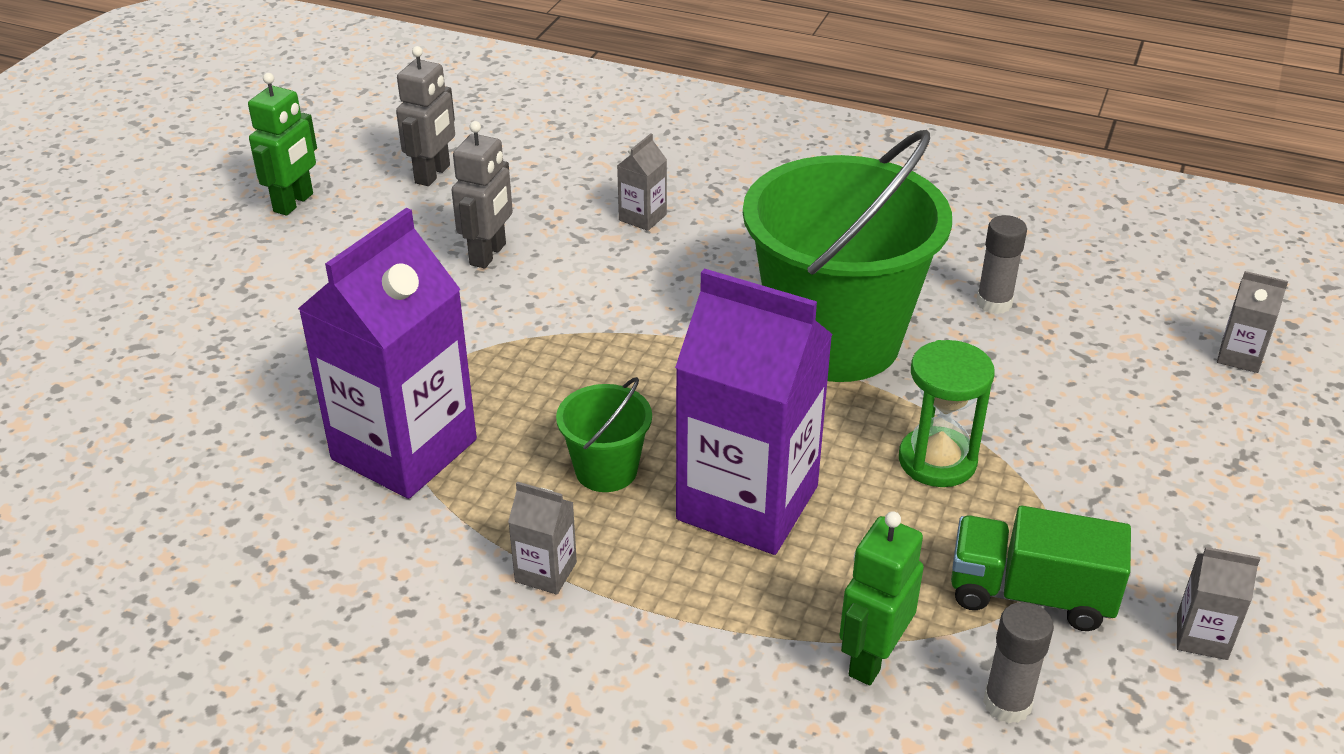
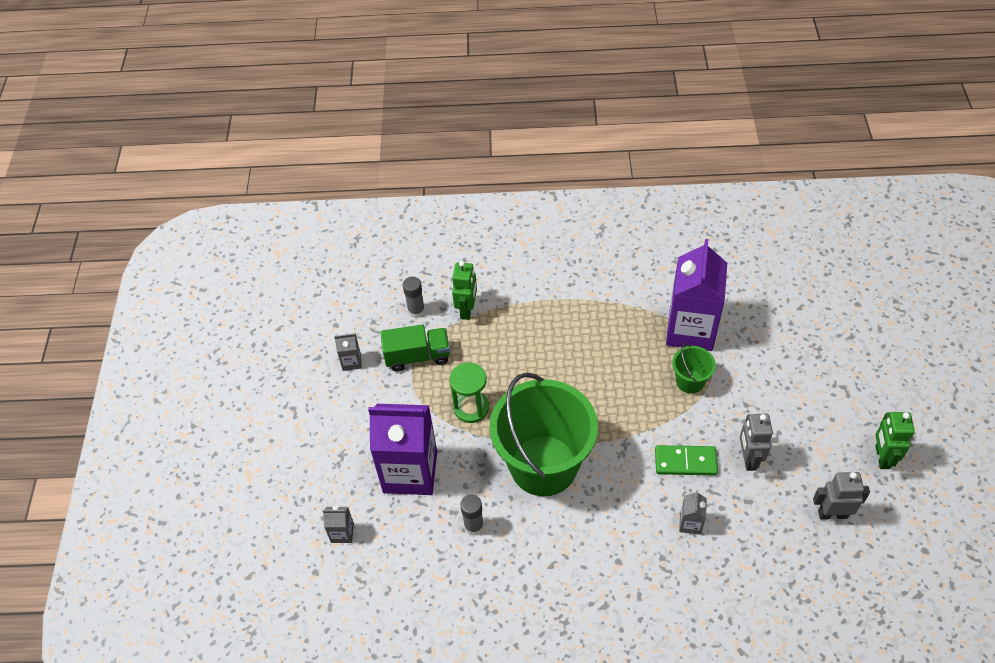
camera: 160 degrees right, 15 degrees up
(433, 174) = (832, 514): grey robot -> grey robot turned 90 degrees clockwise
(546, 572) = (598, 299): grey carton -> none
(590, 278) = (685, 462): none -> green domino
(606, 470) = (604, 351): green bucket -> green bucket (690, 381)
(747, 503) = (540, 357): purple carton -> purple carton (410, 472)

